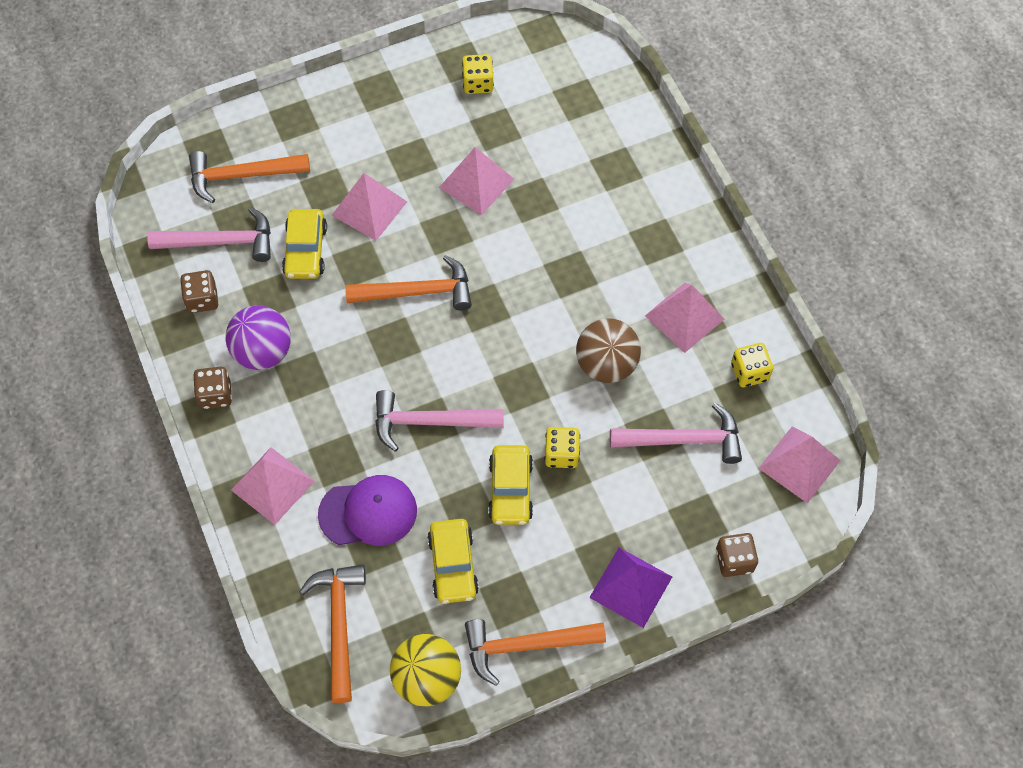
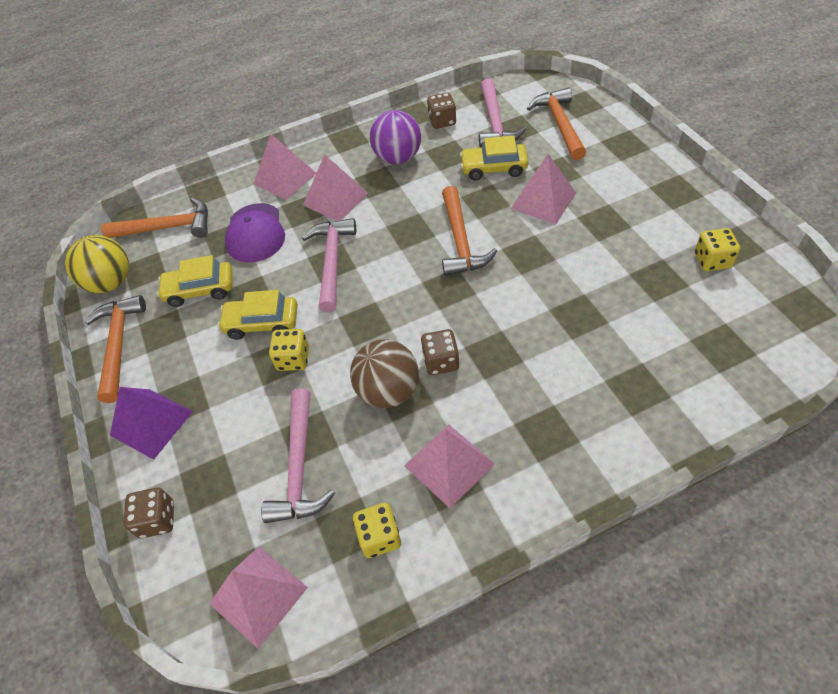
camera: 95 degrees right, 10 degrees down
(215, 395) = (361, 140): brown dice -> brown dice (441, 362)
(476, 183) = (588, 270): pink pyramid -> pink pyramid (335, 199)

